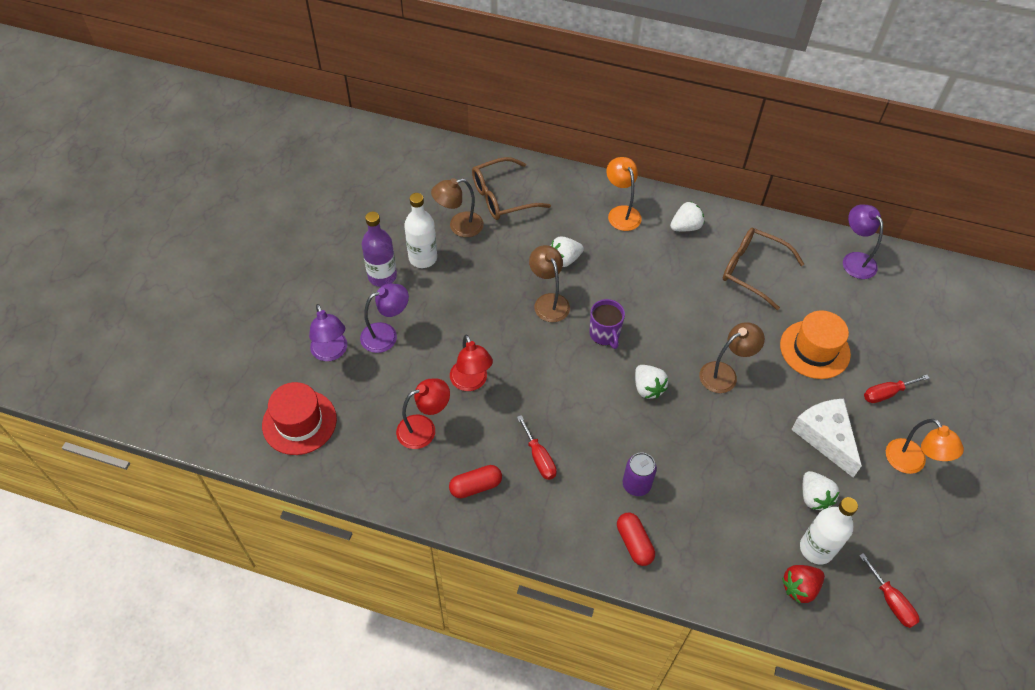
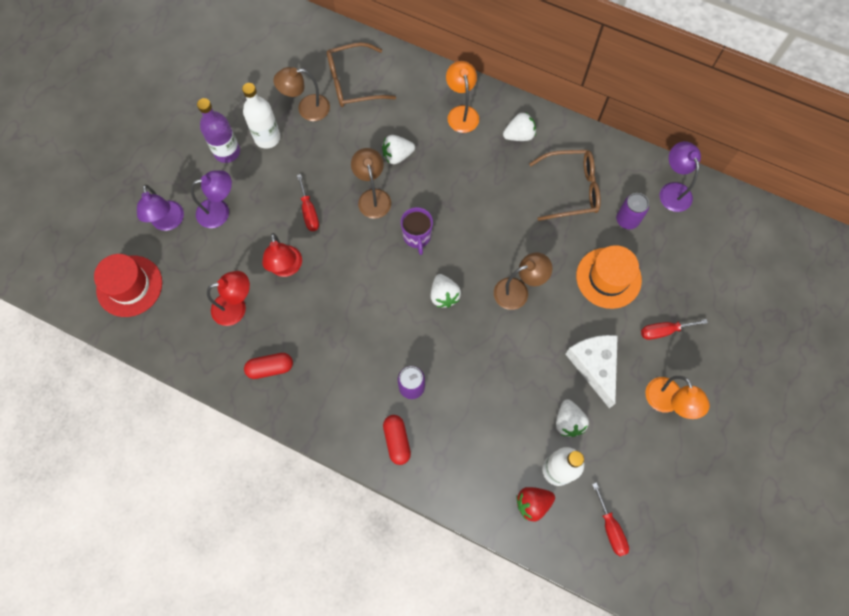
camera: 10 degrees right, 15 degrees up
(539, 458) = (331, 349): red screwdriver -> red screwdriver (309, 212)
(752, 270) = (571, 189): brown glasses -> brown glasses turned 135 degrees clockwise
(817, 292) = (627, 220): none -> purple can

